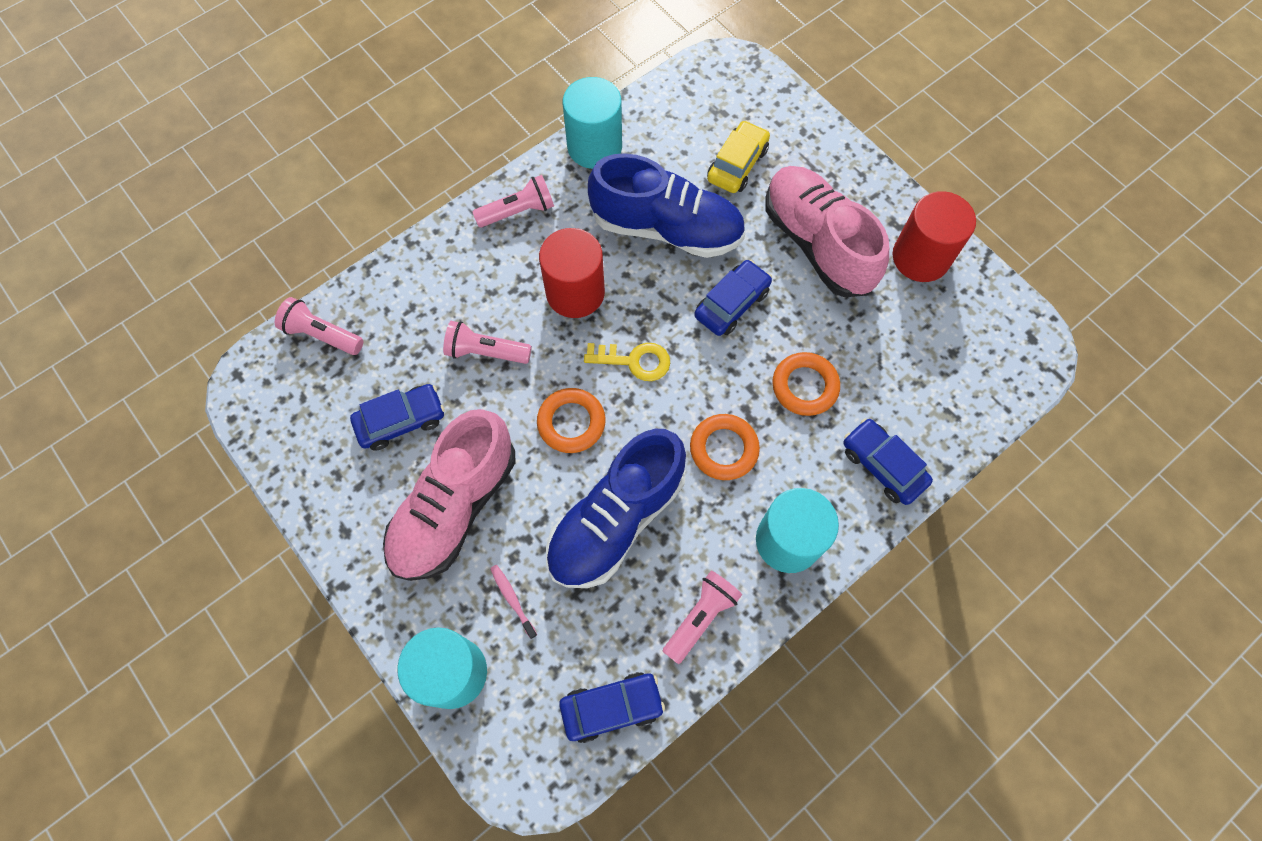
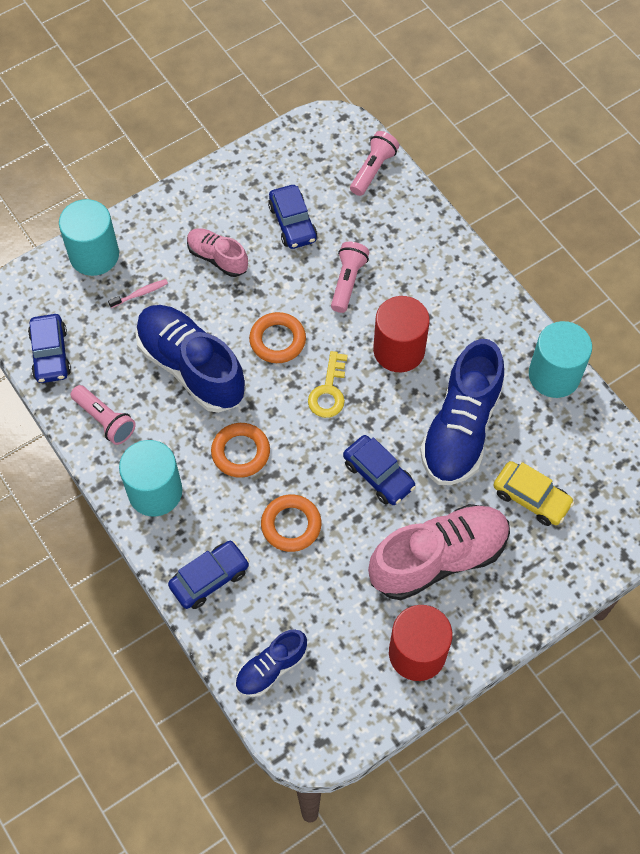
camera: 95 degrees right, 5 degrees down
(455, 506) = (217, 258): pink shoe -> pink shoe, size x0.53
(518, 211) = (484, 310): pink flashlight -> none
(968, 391) = (271, 668): none -> blue shoe

